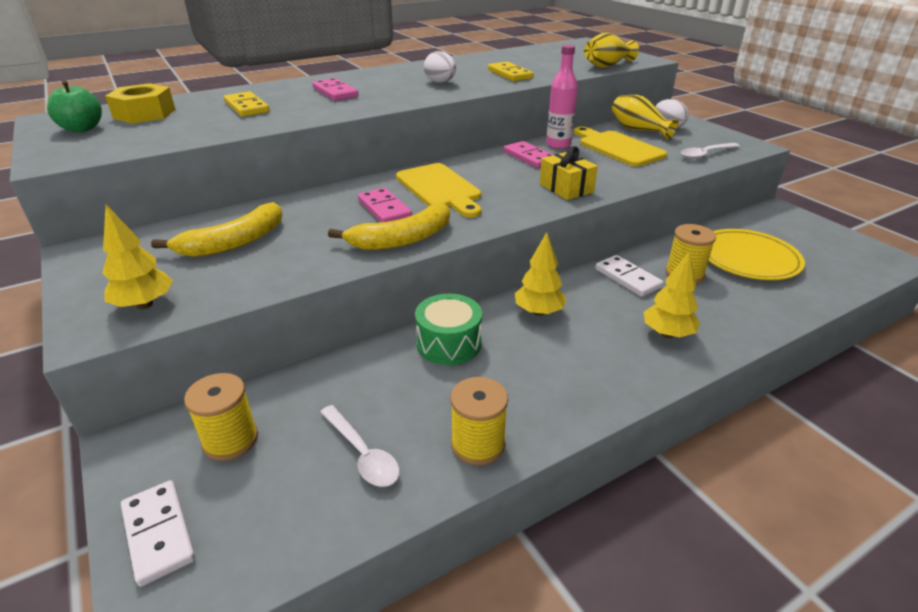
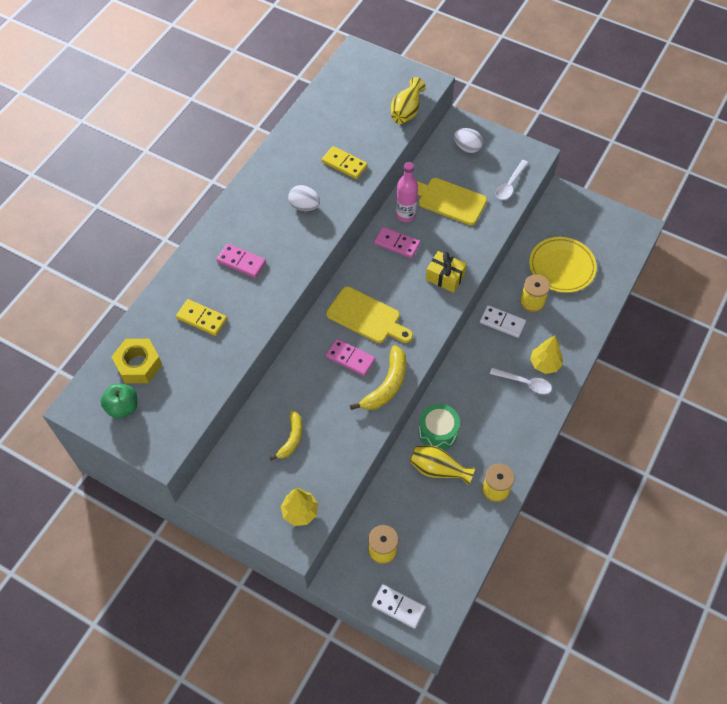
camera: 30 degrees left, 25 degrees up
(234, 242) = (291, 438): yellow banana -> yellow banana, size x0.66
(363, 454) = (449, 523): white spoon -> white spoon (525, 383)
(538, 312) = (469, 380): yellow tree -> none
(638, 130) = (448, 162): yellow vase -> yellow vase (438, 469)

